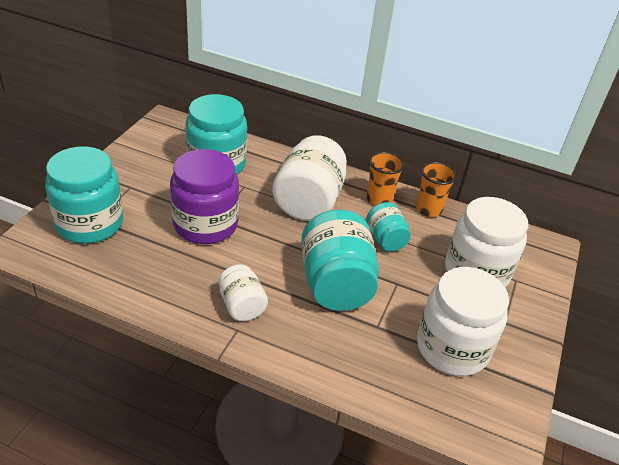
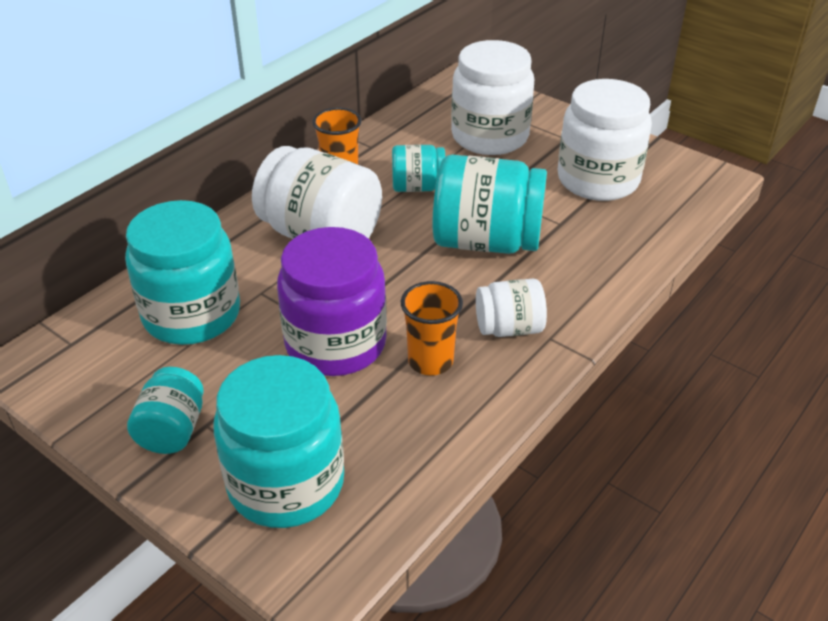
camera: 70 degrees left, 0 degrees up
(125, 176) = (172, 430): none -> turquoise jar
(429, 209) = (374, 143): orange cup -> orange cup (430, 361)

